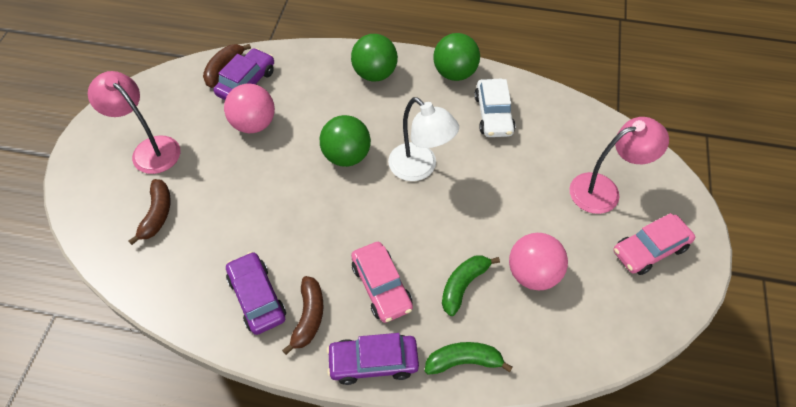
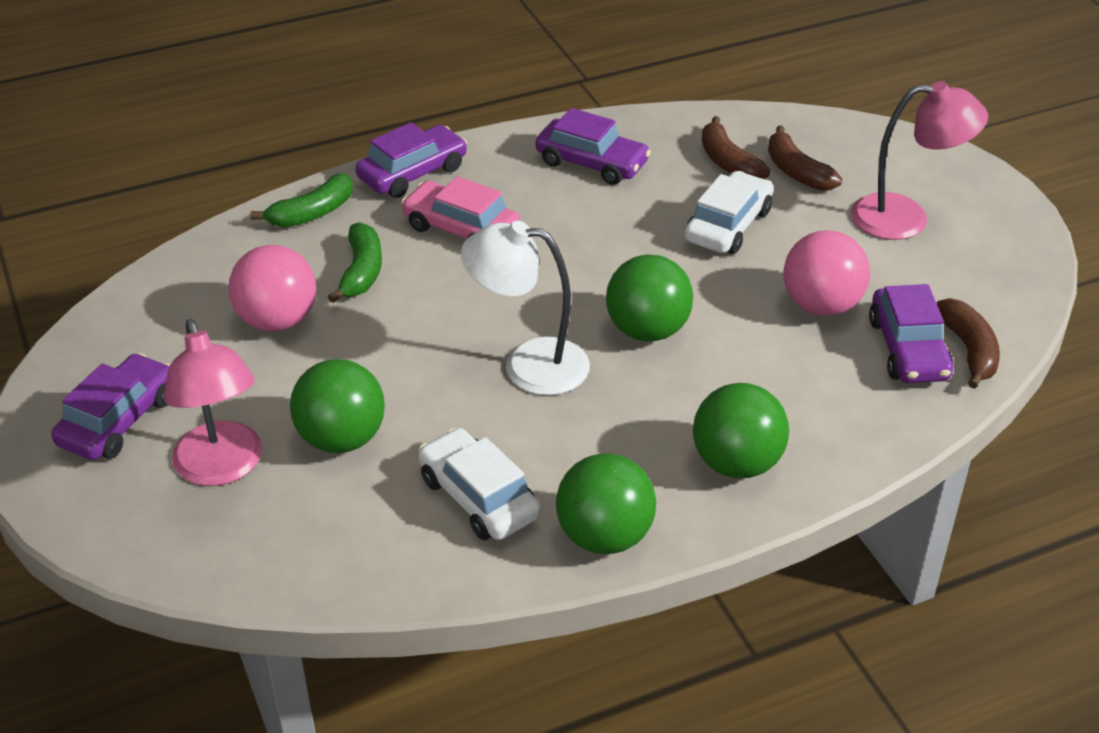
camera: 145 degrees right, 15 degrees down
(238, 198) = (728, 225): none -> white car
(308, 317) = (518, 173): brown banana -> brown banana (728, 162)
(537, 176) = (341, 439): none -> green ball
(604, 190) = (222, 468): pink lamp -> pink lamp turned 60 degrees counterclockwise
(650, 249) = (118, 420): pink car -> purple car

